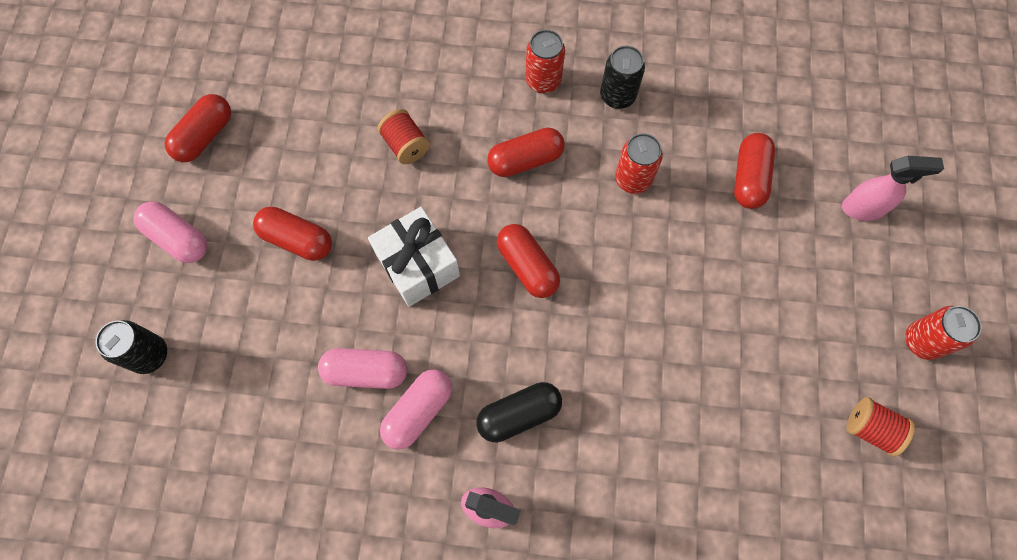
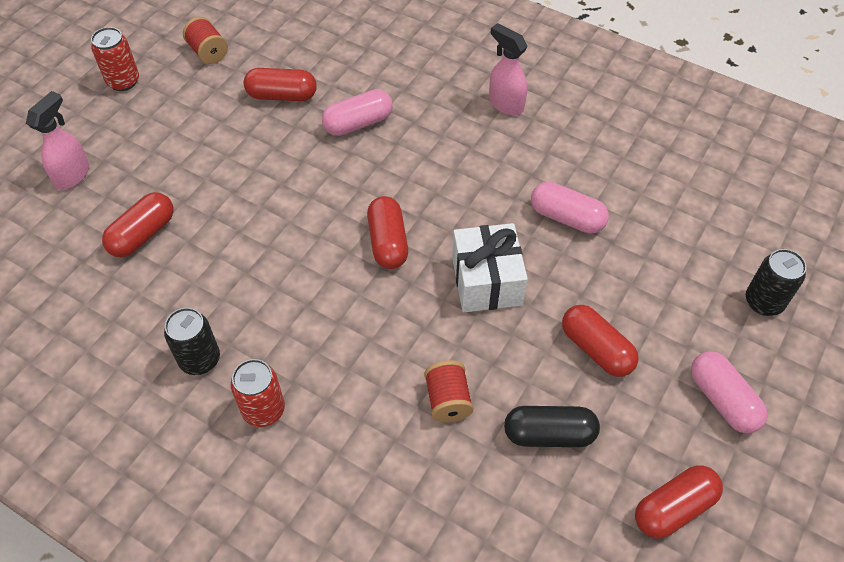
camera: 155 degrees left, 15 degrees down
(418, 411) = (533, 176): pink capsule -> pink capsule (358, 123)
(519, 414) = (454, 147): black capsule -> black capsule (549, 434)
(525, 160) = (334, 334): red capsule -> red capsule (282, 95)
(633, 179) = (245, 275): red can -> none
(863, 208) = (73, 175): pink spray bottle -> pink spray bottle turned 90 degrees clockwise

